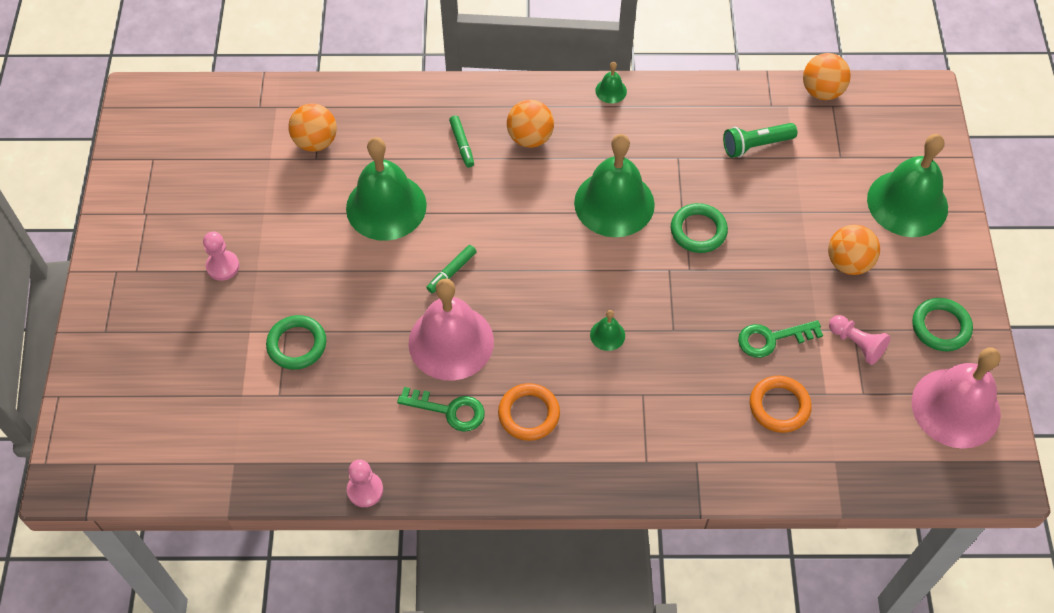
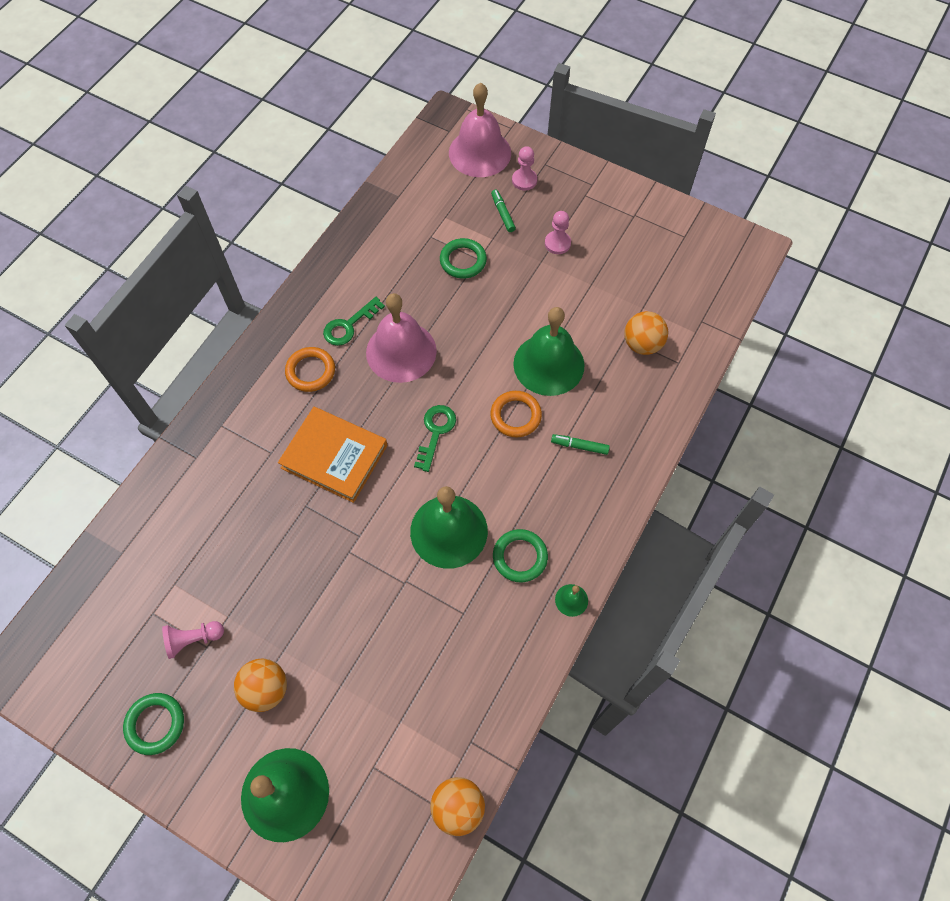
camera: 120 degrees right, 5 degrees up
(365, 490) = (328, 254): pink pawn -> pink pawn (524, 180)
(451, 272) = (460, 380): green marker -> green marker (502, 213)
(530, 138) = (556, 502): orange ball -> none
(607, 335) = (334, 456): green bell -> orange book
(698, 231) = (379, 582): green ring -> green ring (520, 557)
(755, 145) = (434, 693): green flashlight -> none
(771, 339) = (246, 574): green key -> green key (435, 432)
(779, 406) = (191, 542): orange ring -> orange ring (515, 416)
(955, 407) = (86, 679): pink bell -> pink bell (480, 153)

